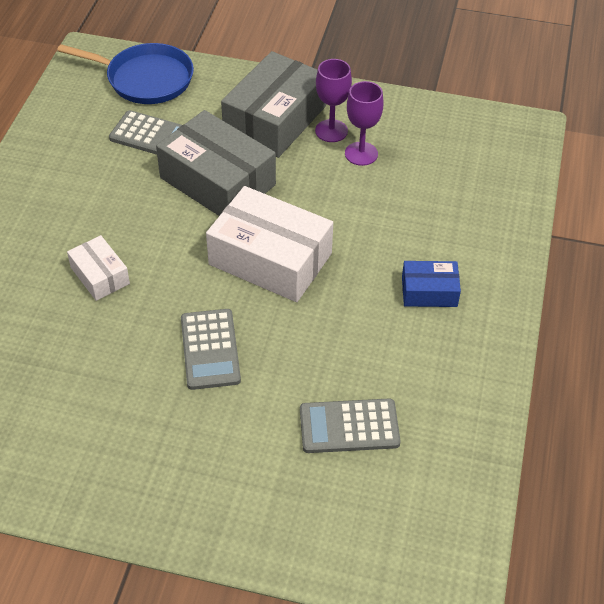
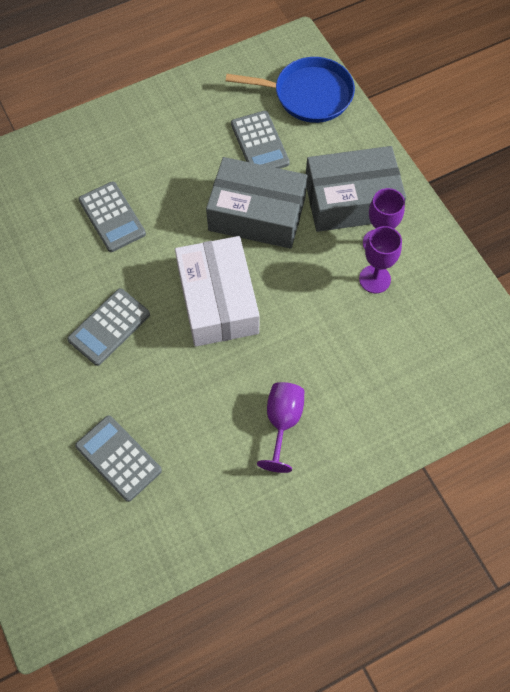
camera: 50 degrees right, 15 degrees up
(100, 275) = (112, 217): white box -> grey calculator
(145, 79) = (309, 95): blue pan -> blue pan turned 60 degrees counterclockwise
(217, 181) = (257, 214): grey box -> grey box turned 75 degrees counterclockwise
(429, 291) = (282, 422): blue box -> purple goblet

